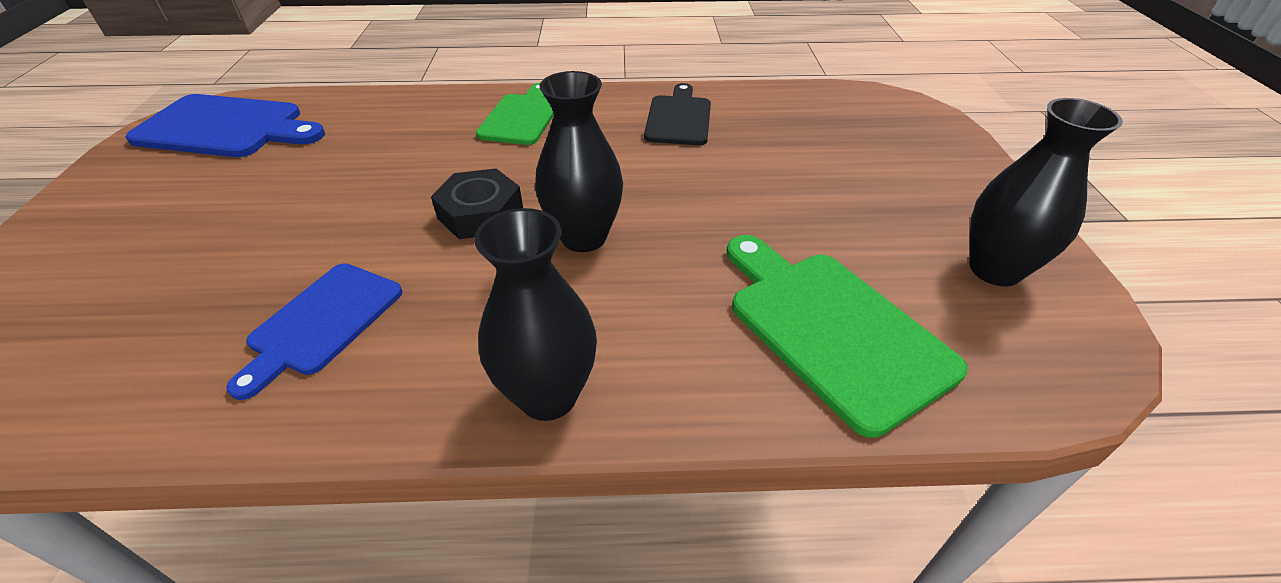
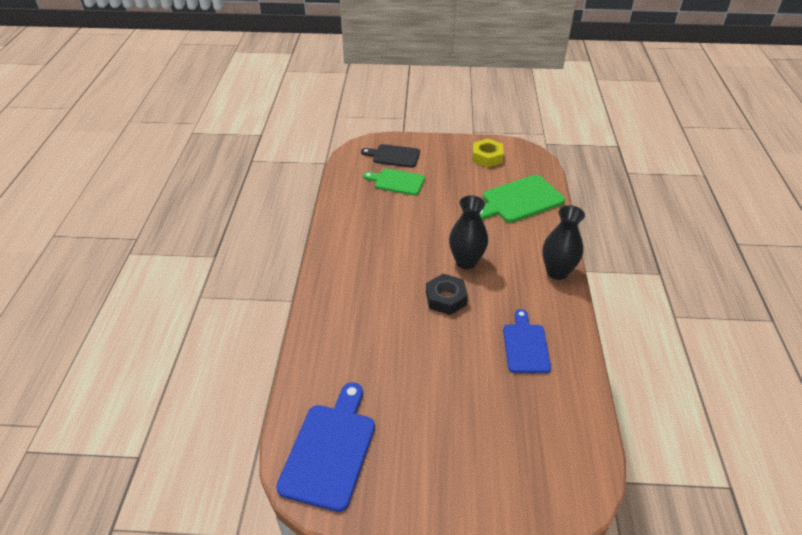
camera: 85 degrees left, 0 degrees up
(322, 322) = (525, 345): blue cutting board -> blue cutting board turned 120 degrees counterclockwise
(521, 117) = (347, 287): green cutting board -> green cutting board (397, 182)
(679, 118) = (361, 223): black cutting board -> black cutting board (394, 156)
(995, 269) = (487, 157): black vase -> yellow nut

